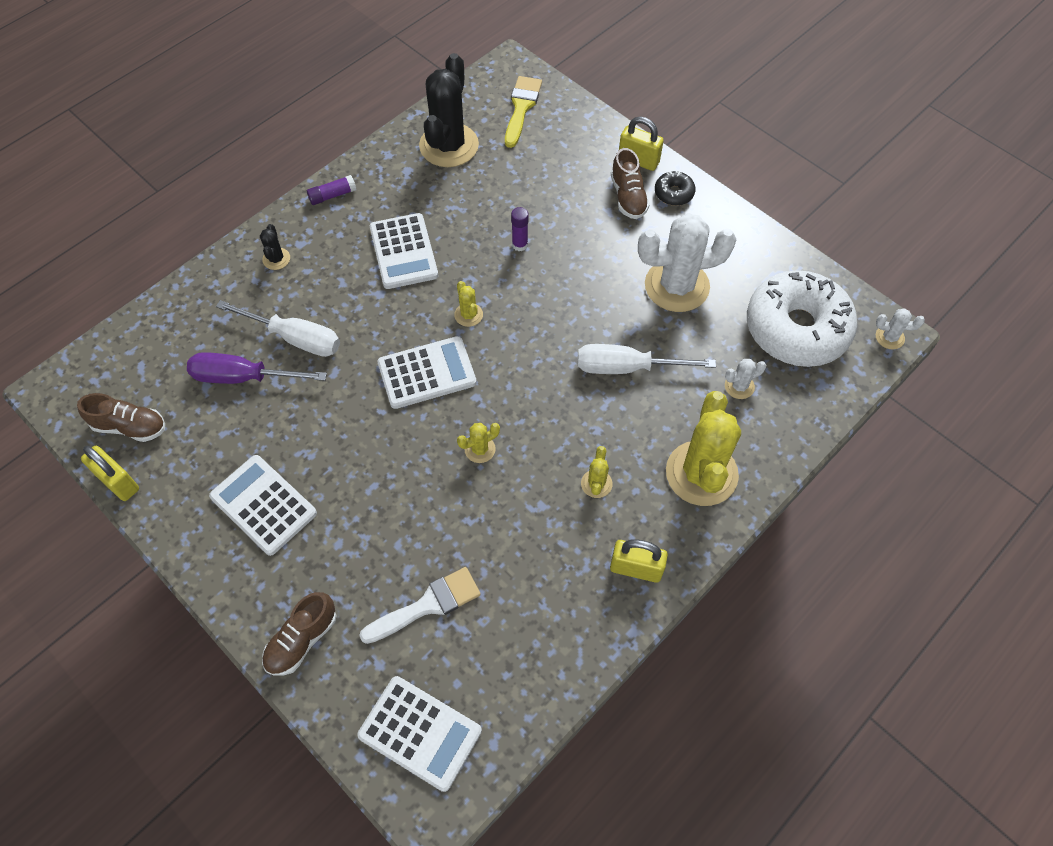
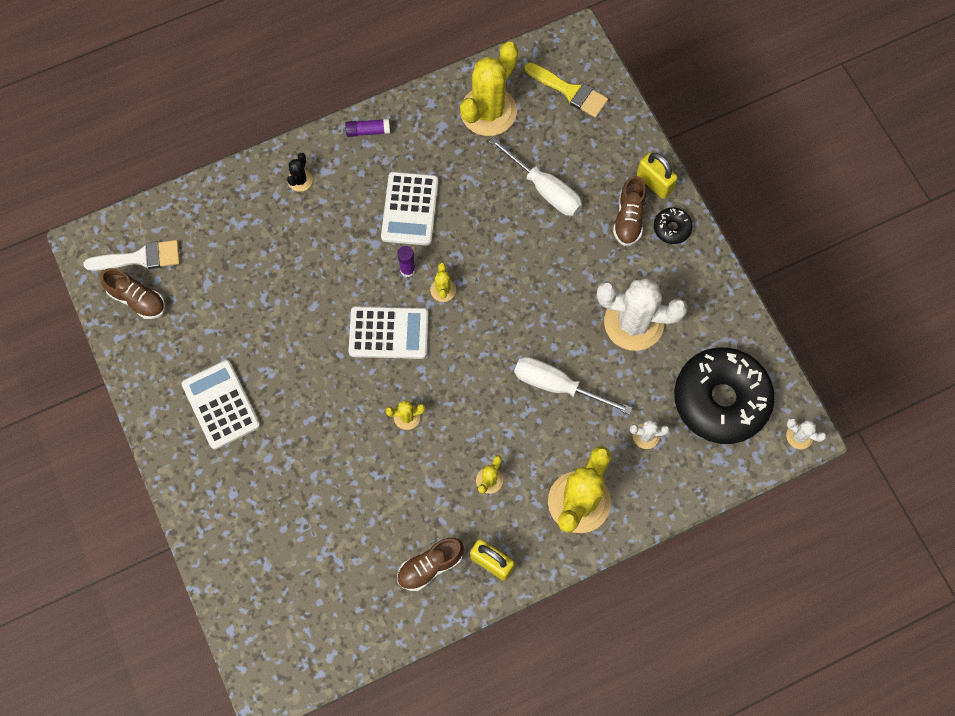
camera: 20 degrees right, 10 degrees up
(118, 482) = (116, 345): yellow padlock -> none
(243, 377) = (239, 285): purple screwdriver -> none
(295, 338) = (291, 263): white screwdriver -> white screwdriver (545, 189)
(302, 640) = (216, 526): brown shoe -> brown shoe (430, 566)
(420, 733) = (278, 629): white calculator -> none
(427, 605) = (318, 533): white brush -> white brush (139, 258)
(449, 145) = (488, 111): black cactus -> yellow cactus
(520, 245) = (513, 236): purple glue stick -> purple glue stick (407, 270)
(521, 108) = (569, 91): yellow brush -> yellow brush turned 90 degrees clockwise
(796, 328) = (720, 400): white donut -> black donut

